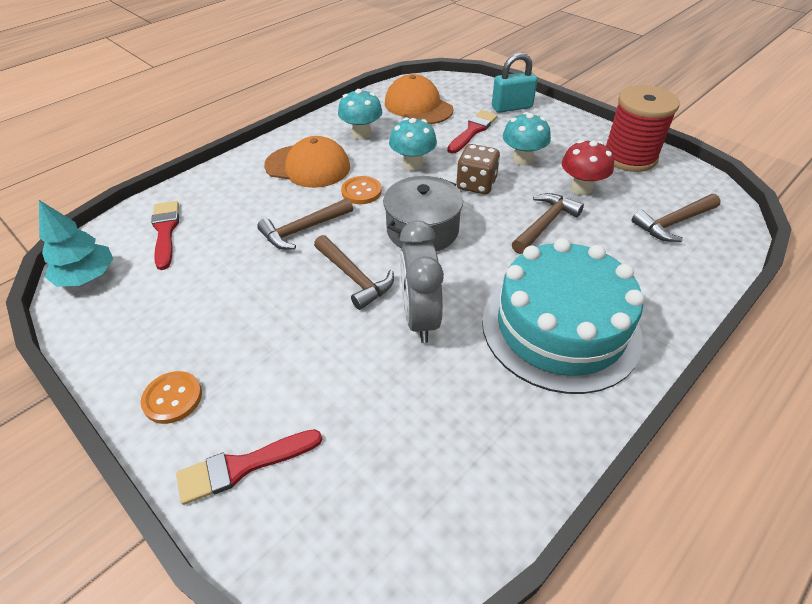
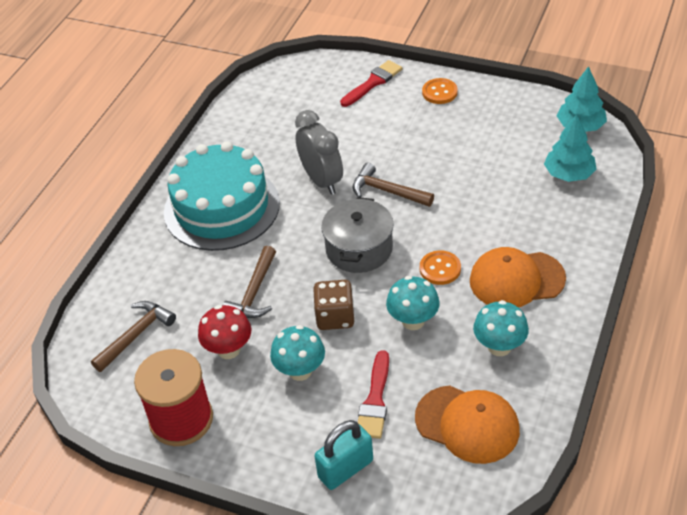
camera: 160 degrees right, 0 degrees up
(165, 231) = (569, 174): red brush -> turquoise tree
(303, 229) = (459, 214): brown hammer -> none

